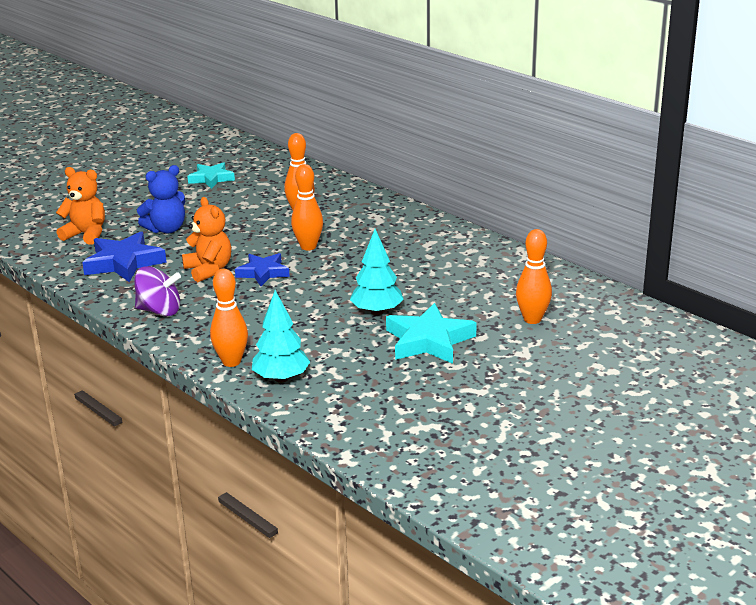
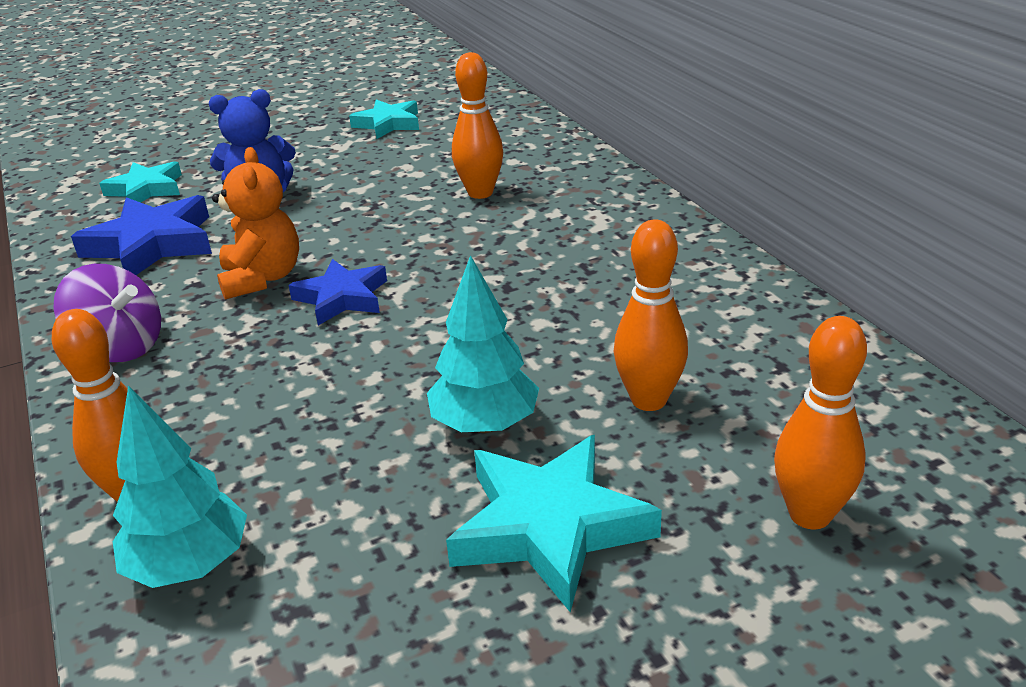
camera: 20 degrees right, 5 degrees up
(86, 234) = (146, 189): orange teddy bear -> turquoise star
(308, 246) = (451, 258): orange bowling pin -> orange bowling pin (648, 400)

